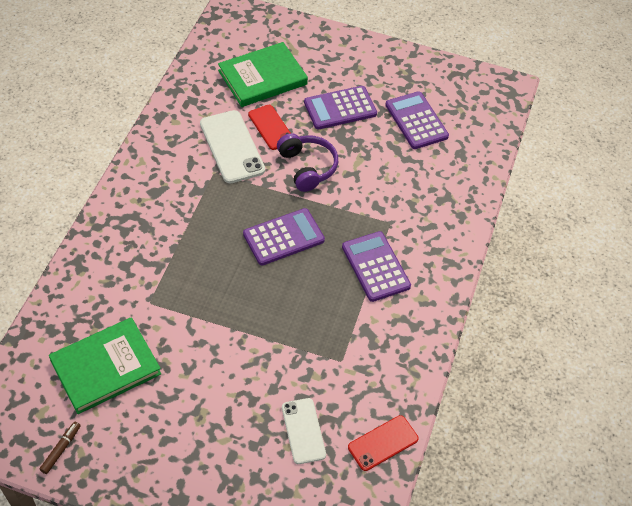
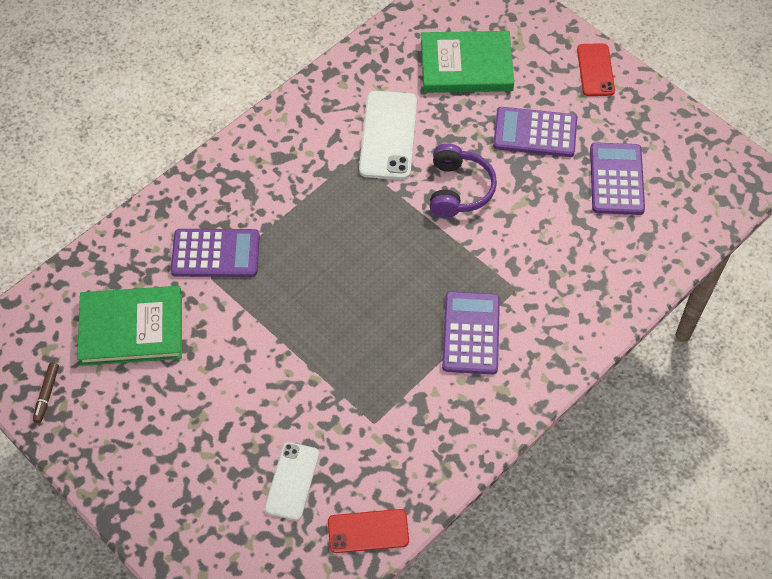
camera: 30 degrees right, 5 degrees up
(61, 449) = (46, 394): brown marker -> brown marker turned 135 degrees clockwise
(271, 127) = (443, 128): red phone -> red phone (595, 70)
(283, 237) = (388, 260): purple calculator -> purple calculator (215, 254)

